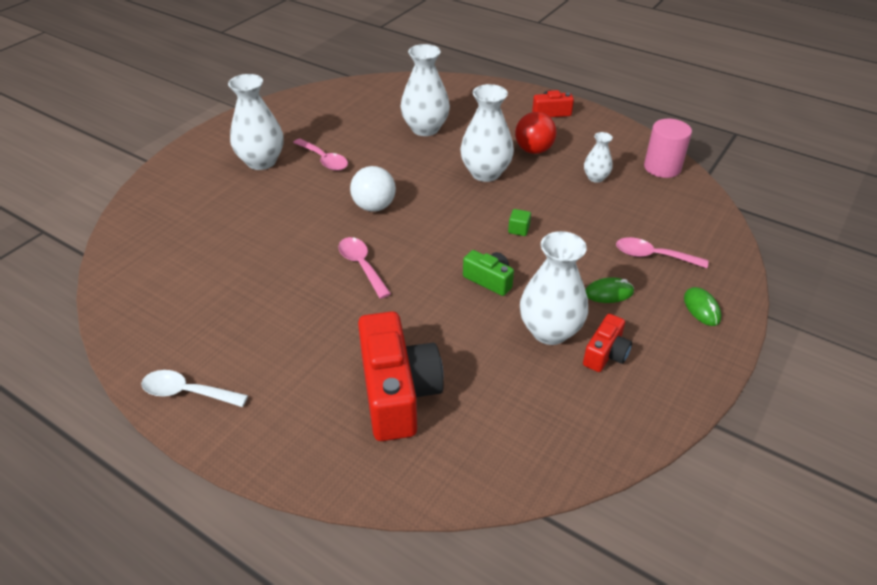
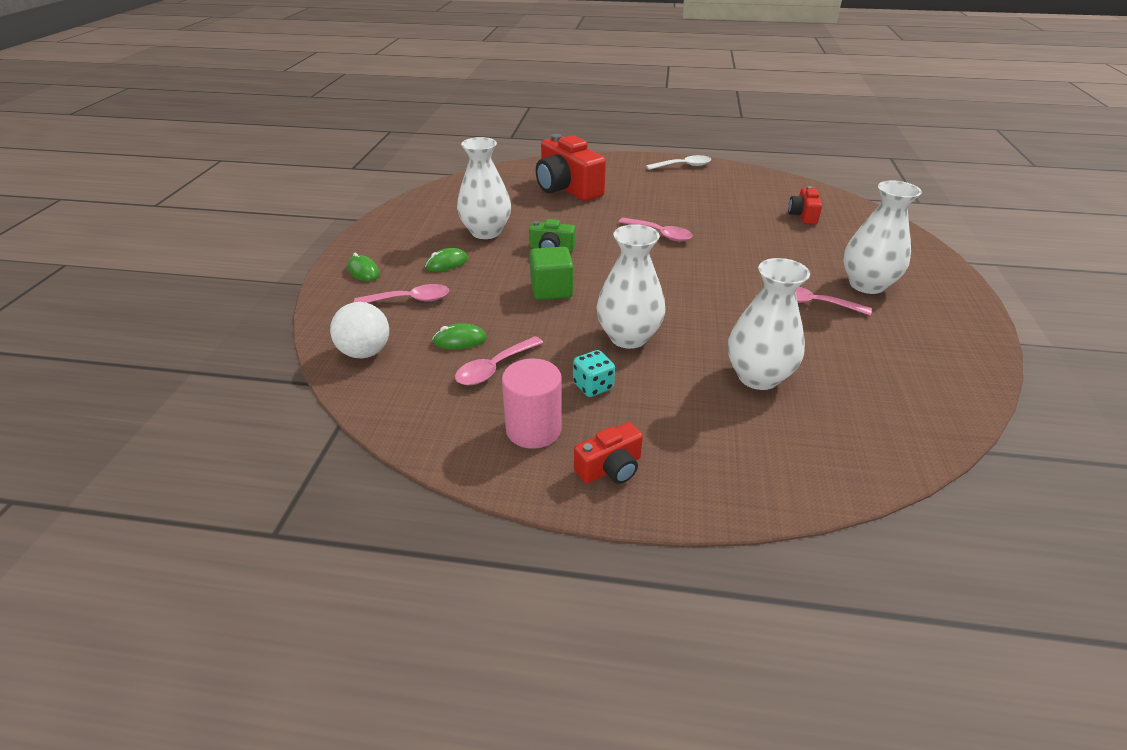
camera: 155 degrees right, 5 degrees down
(374, 206) = (703, 275): white ball -> white ball (365, 352)
(518, 229) = (551, 290): green cube -> green cube, size x1.96
(533, 150) = (593, 386): red ball -> turquoise dice
(595, 178) = (494, 368): white vase -> pink spoon
(605, 354) = (440, 230): red camera -> red camera (803, 215)
(615, 205) = (460, 340): none -> green mouse
(662, 167) = (407, 410): pink cylinder -> pink cylinder (533, 429)

